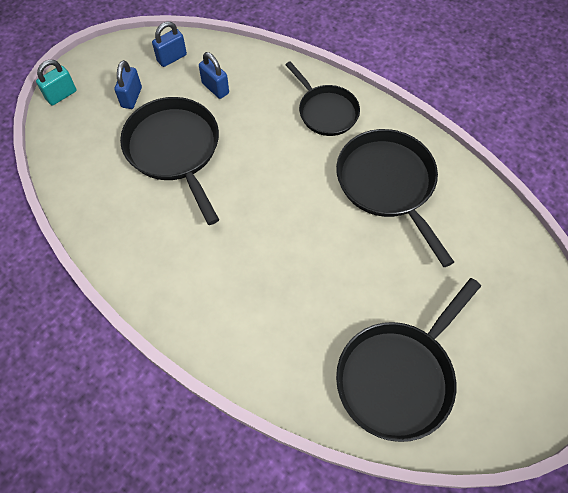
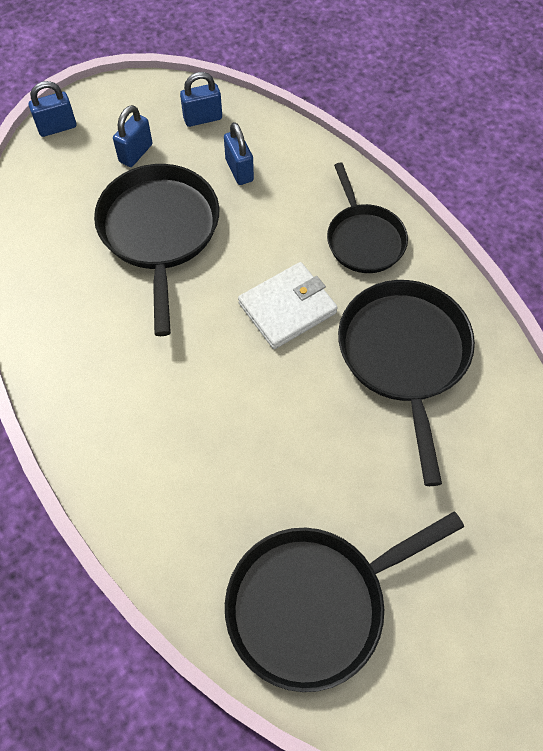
camera: 20 degrees right, 0 degrees up
(61, 95) = (57, 127): turquoise padlock -> blue padlock
(292, 176) = (287, 308): none -> white wallet

